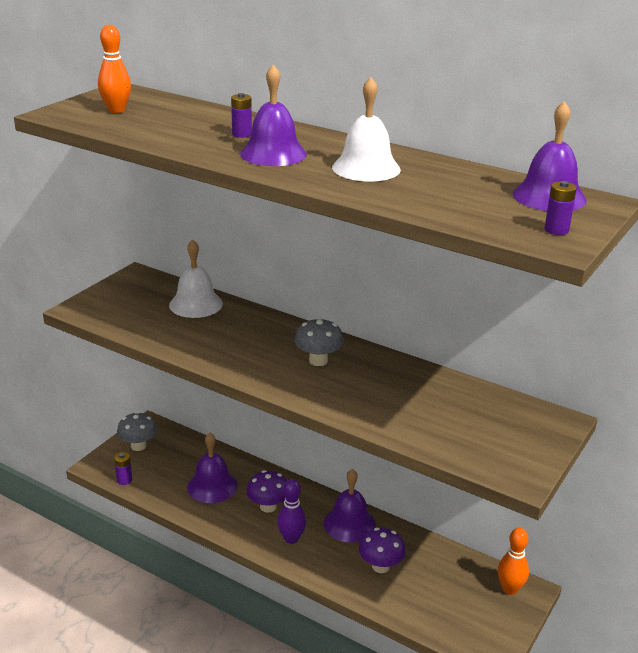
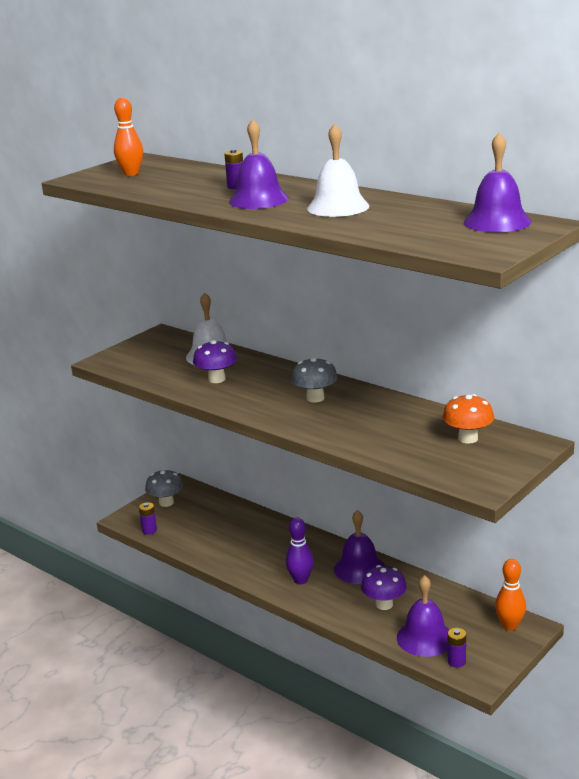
camera: 10 degrees right, 5 degrees down
(212, 486) = (231, 536): purple bell -> purple bell (425, 638)
(268, 506) = (282, 553): purple mushroom -> purple mushroom (217, 379)
(489, 414) = (468, 438): none -> orange mushroom
(556, 230) = (490, 245): purple battery -> purple battery (456, 661)

